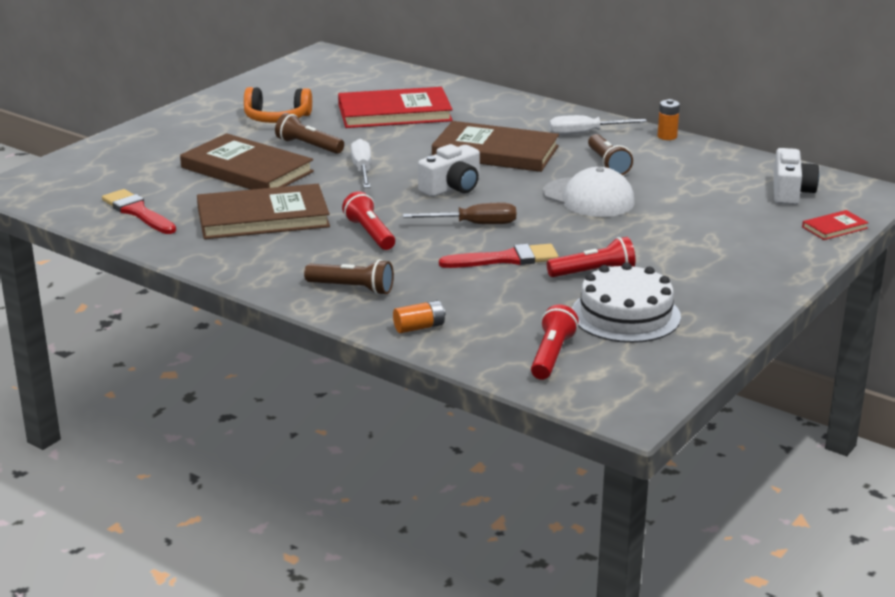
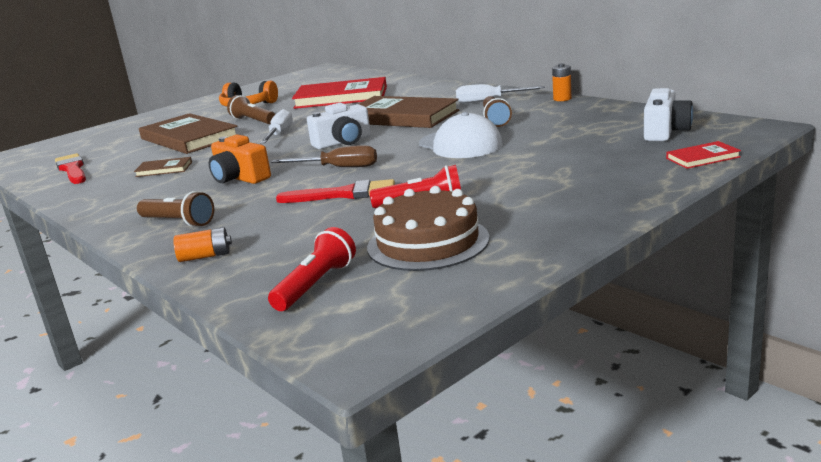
camera: 15 degrees right, 5 degrees down
(263, 217) = (164, 169): brown book -> brown book, size x0.45
(370, 233) = (240, 178): red flashlight -> orange camera
(625, 315) = (428, 242): white cake -> brown cake

